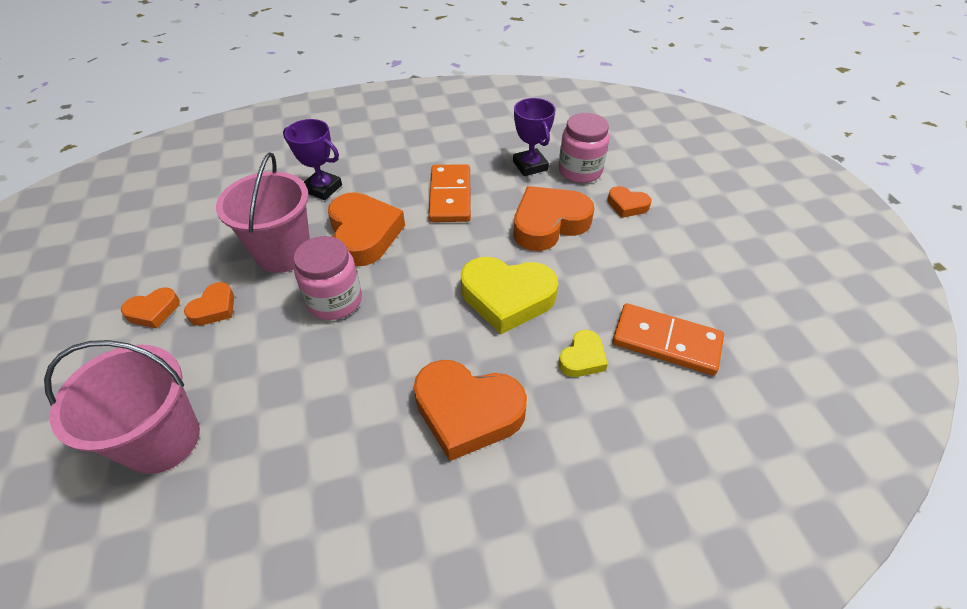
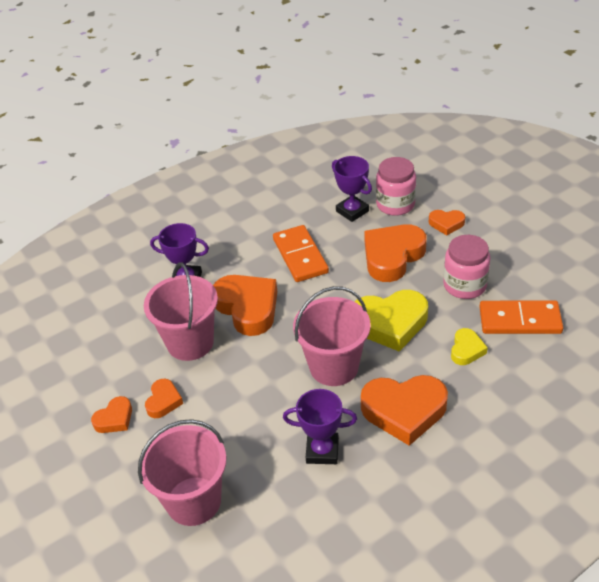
camera: 15 degrees left, 5 degrees down
(335, 300) = (258, 366): pink jar -> pink jar (464, 285)
(343, 429) = (322, 451): none -> purple trophy
(416, 328) = (334, 367): none -> pink bucket

